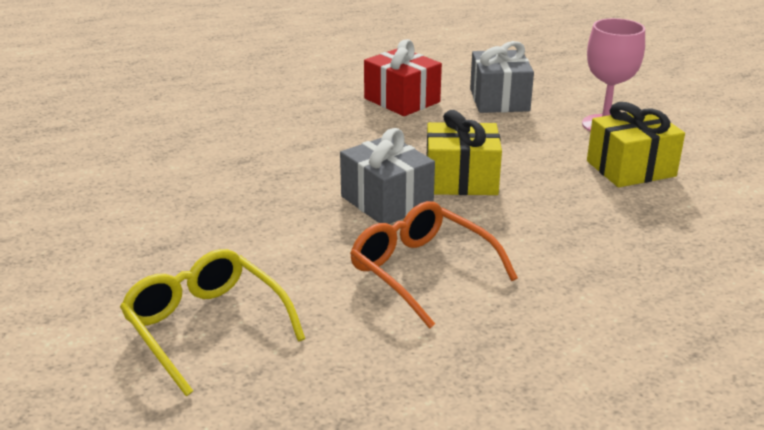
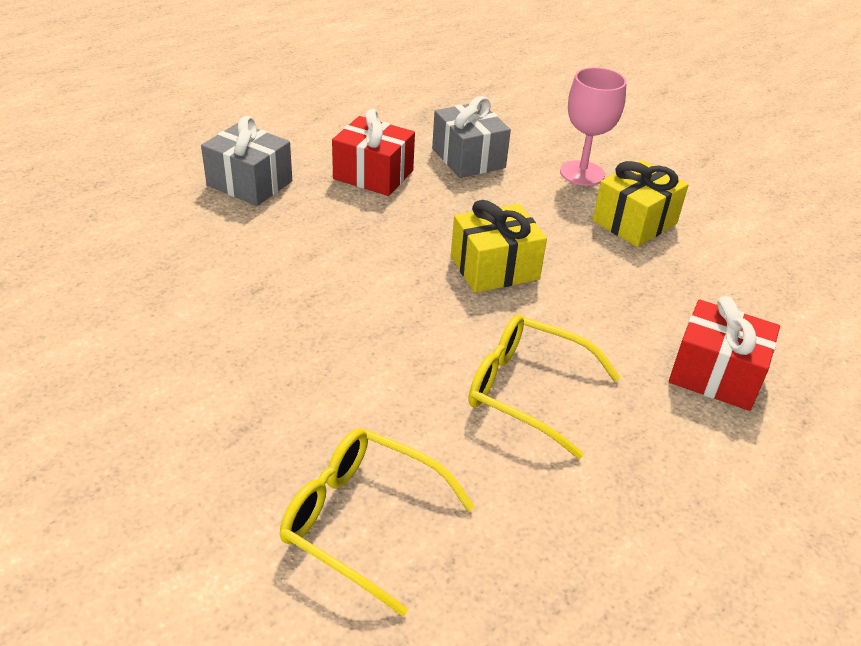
camera: 25 degrees left, 10 degrees up
(386, 201) = (440, 311): grey gift -> grey gift (249, 183)
(422, 271) = (528, 390): orange glasses -> yellow glasses
(623, 298) = (715, 375): none -> red gift

